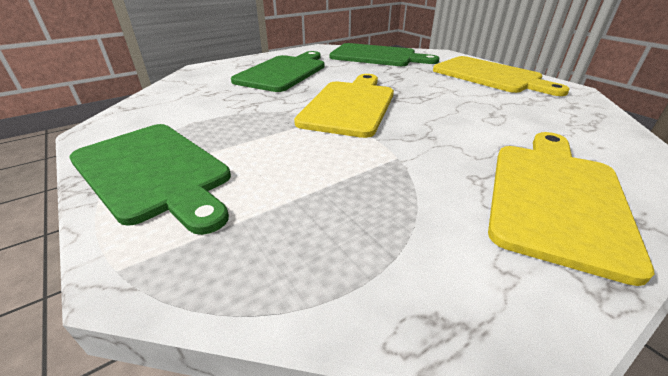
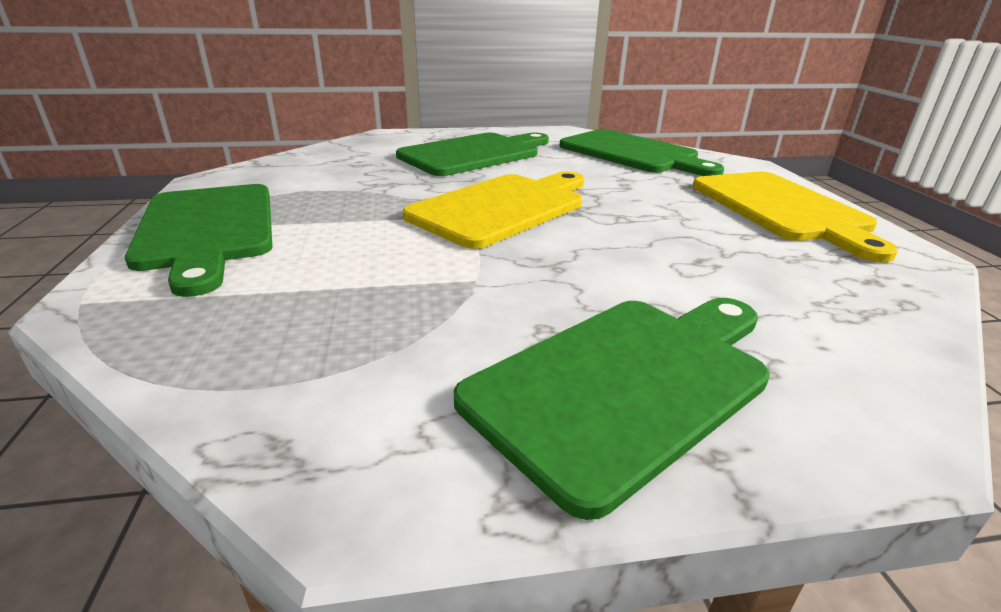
camera: 25 degrees right, 5 degrees down
(555, 196) = (626, 382): yellow cutting board -> green cutting board

